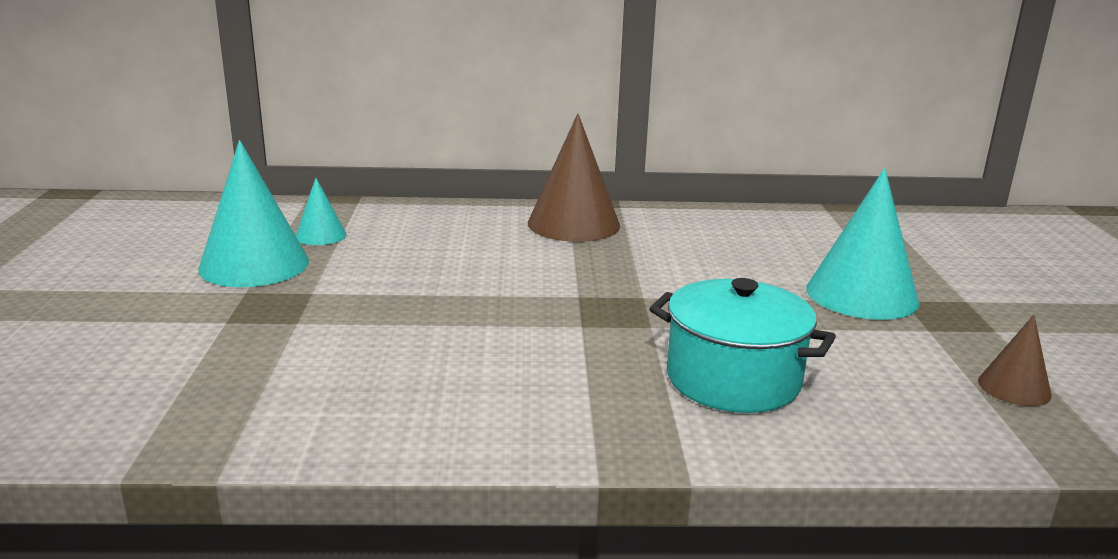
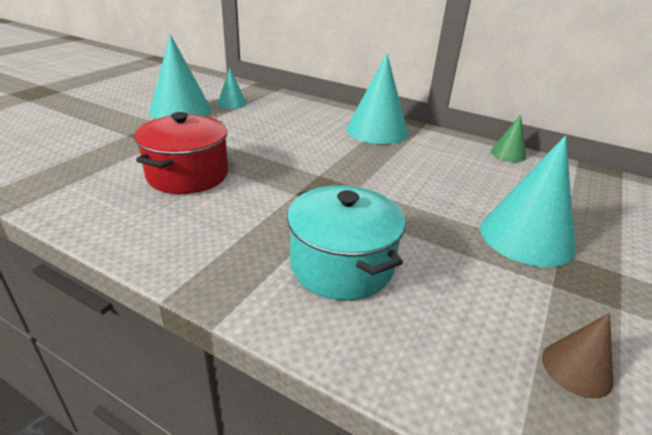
camera: 30 degrees right, 10 degrees up
(411, 345) = (188, 175): none -> red pot
(573, 224) = (377, 131): brown cone -> turquoise cone
(748, 214) = (508, 154): none -> green cone

